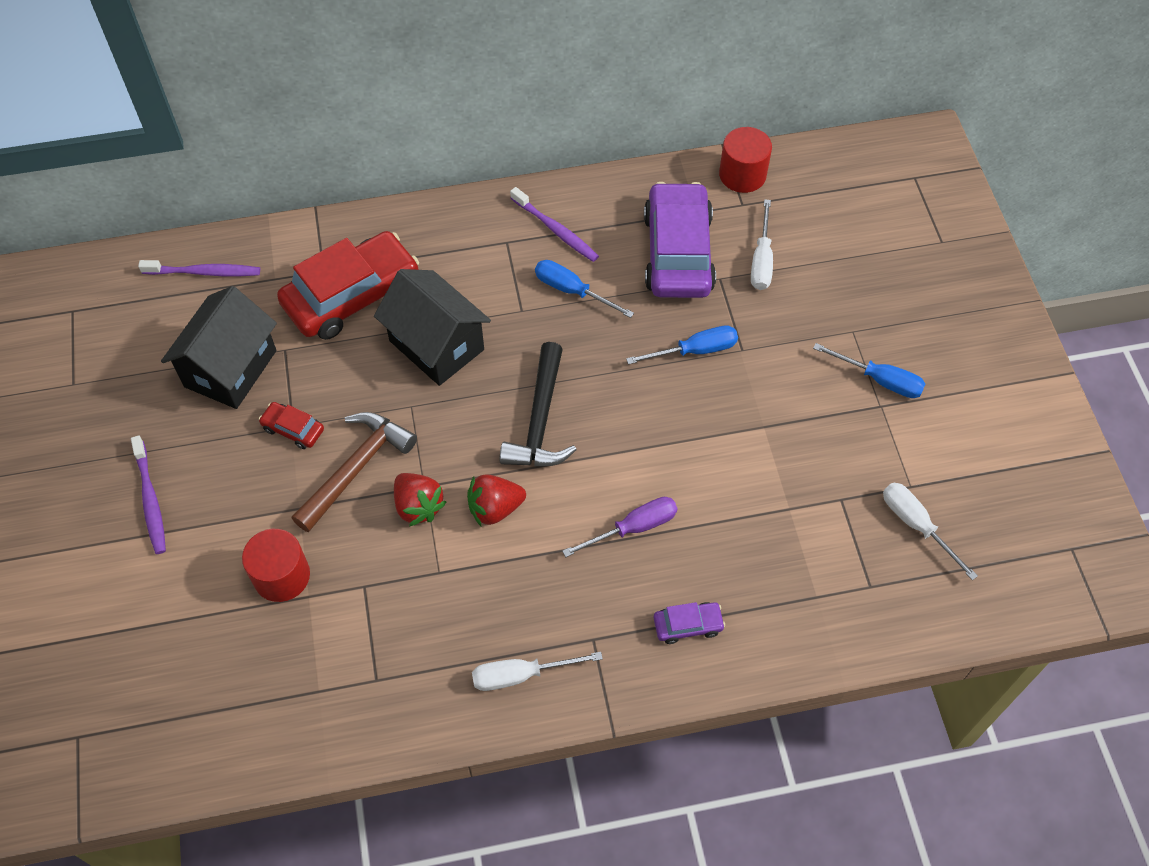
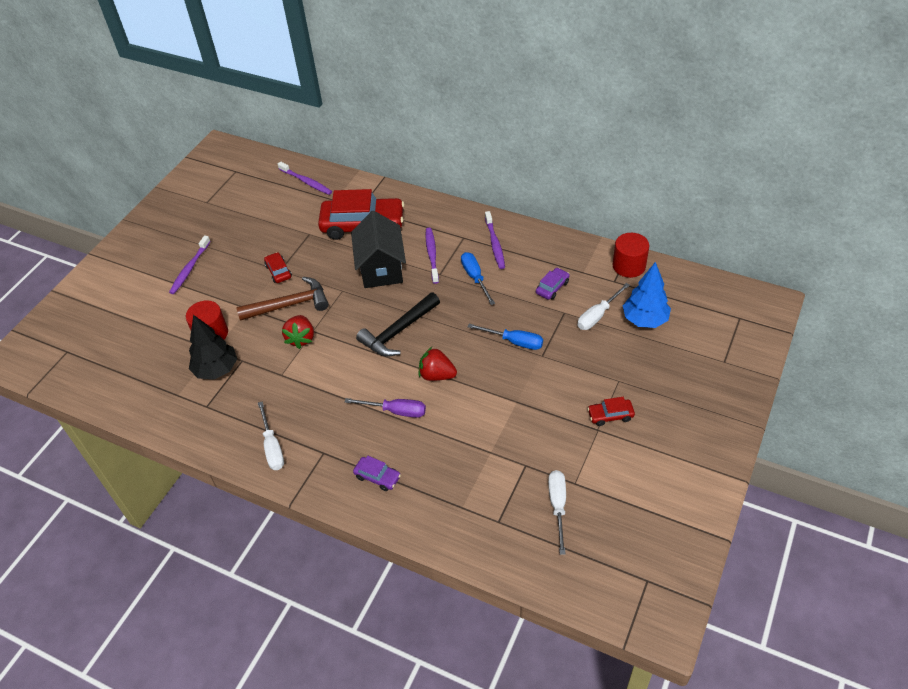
camera: 40 degrees right, 10 degrees down
(230, 368) = (277, 230): black house -> none
(340, 621) = (216, 370): none -> black tree
(487, 289) = (432, 255): none -> purple toothbrush
(495, 508) = (336, 361): red strawberry -> red strawberry (437, 375)
(521, 675) = (272, 447): white screwdriver -> white screwdriver turned 135 degrees counterclockwise
(678, 252) = (552, 287): purple car -> purple car, size x0.44
(818, 237) = (645, 320): none -> blue tree
(879, 380) = (610, 415): blue screwdriver -> red car

